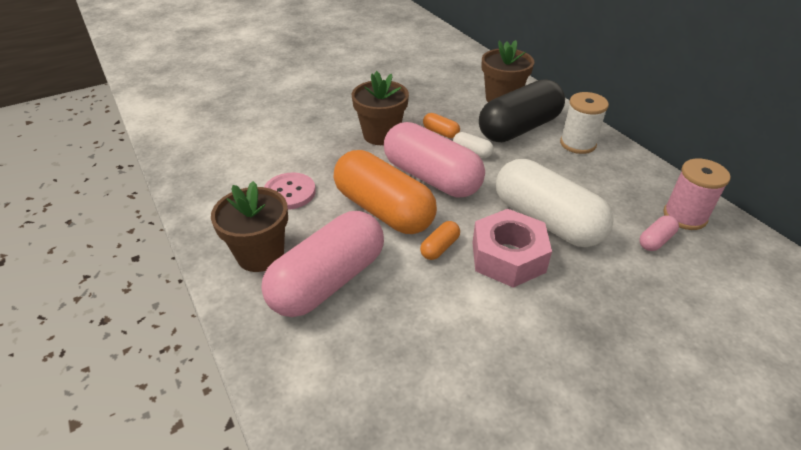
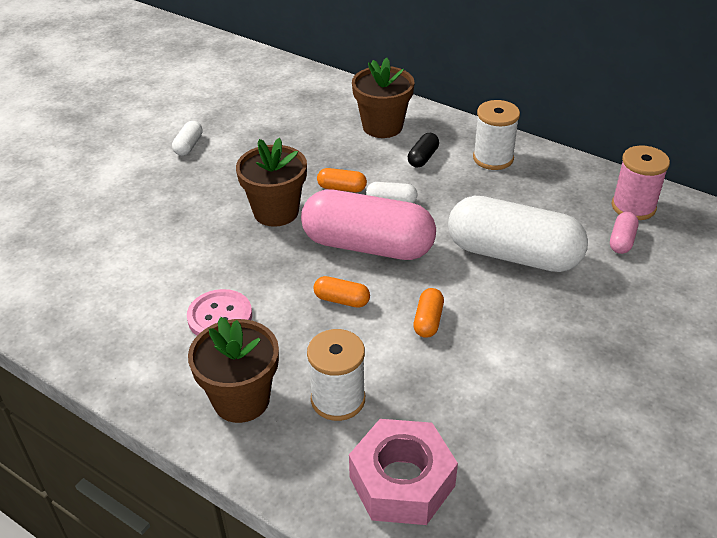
camera: 25 degrees left, 0 degrees up
(328, 281) = (338, 399): pink capsule -> white spool
(354, 77) = (188, 146): none -> white capsule
(384, 210) = (342, 300): orange capsule -> orange capsule, size x0.40
(508, 257) = (500, 306): pink nut -> pink nut (402, 481)
(519, 128) = (423, 158): black capsule -> black capsule, size x0.40

